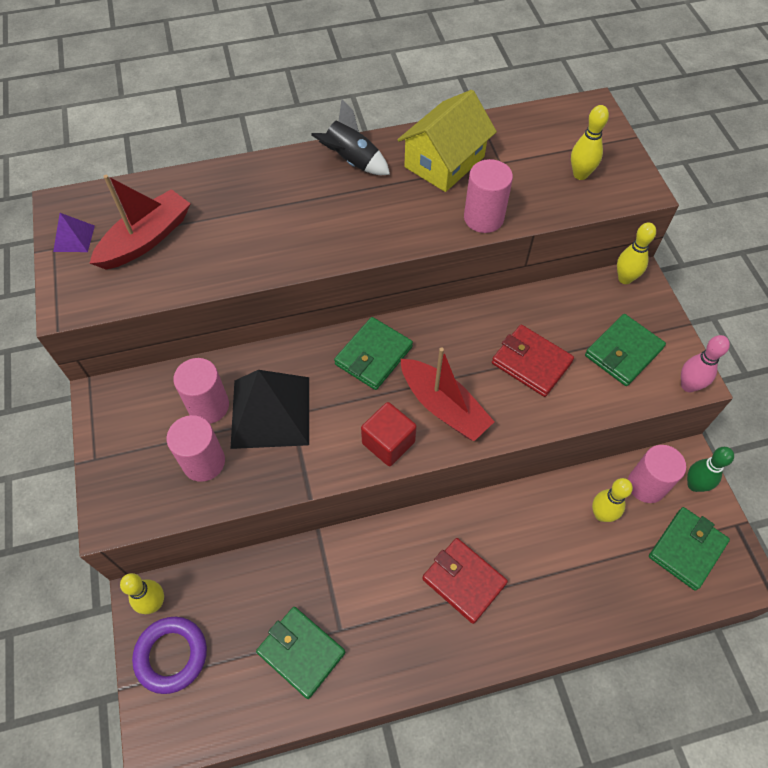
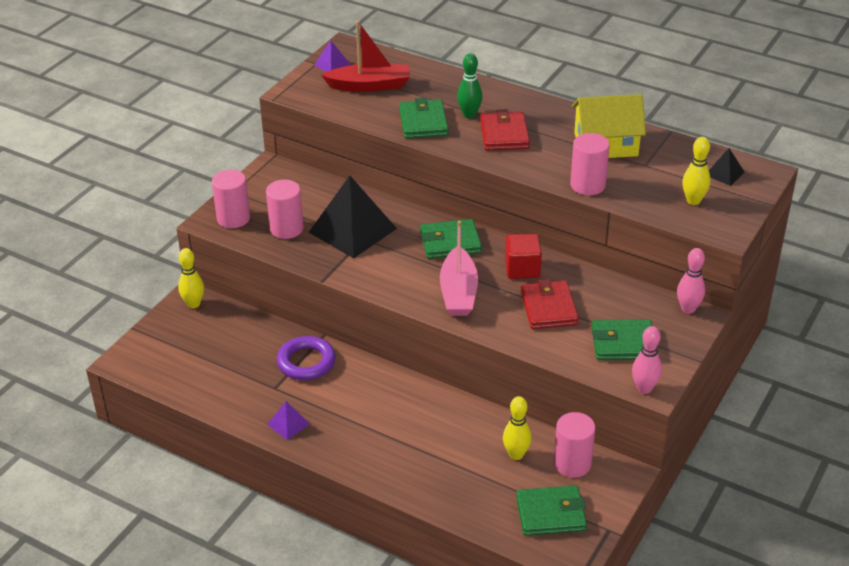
camera: 45 degrees right, 20 degrees down
(171, 655) = (174, 332): purple ring -> purple ring (306, 362)
(208, 406) = (322, 206): pink cylinder -> pink cylinder (233, 218)
(301, 652) = (241, 381): green wallet -> green wallet (423, 122)
(352, 161) = (544, 113): black rocket -> none
(388, 442) = (400, 287): red cube -> red cube (522, 269)
(397, 660) = (288, 424): none -> purple pyramid
(443, 406) = (458, 292): red boat -> pink boat
(463, 581) = (377, 419): red wallet -> red wallet (504, 134)
(567, 129) = (724, 173): none -> black pyramid
(625, 278) = (688, 309): yellow bowling pin -> pink bowling pin
(694, 485) = (609, 488): green bowling pin -> green bowling pin (469, 115)

